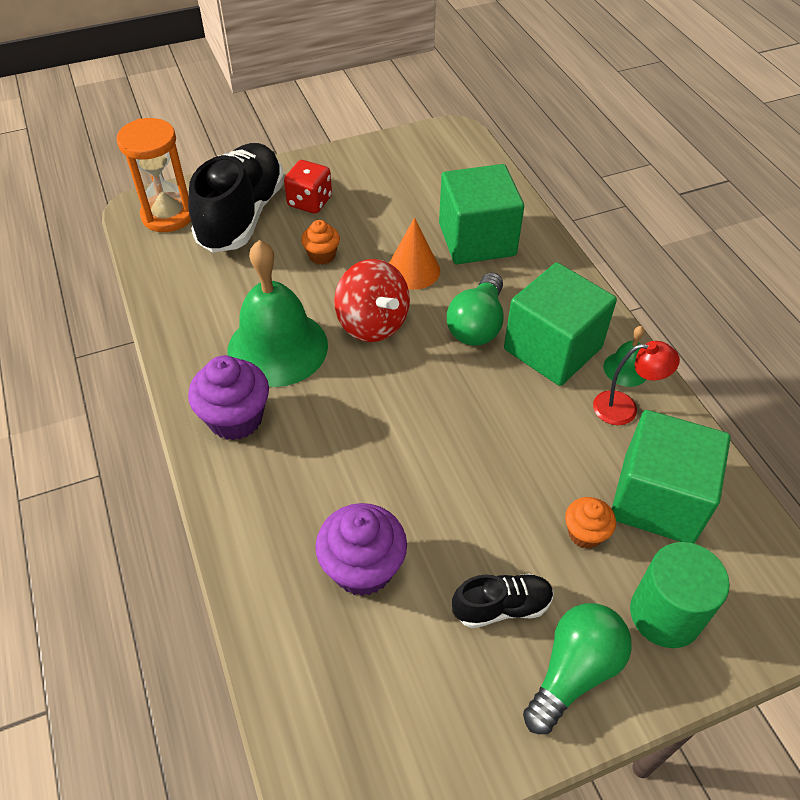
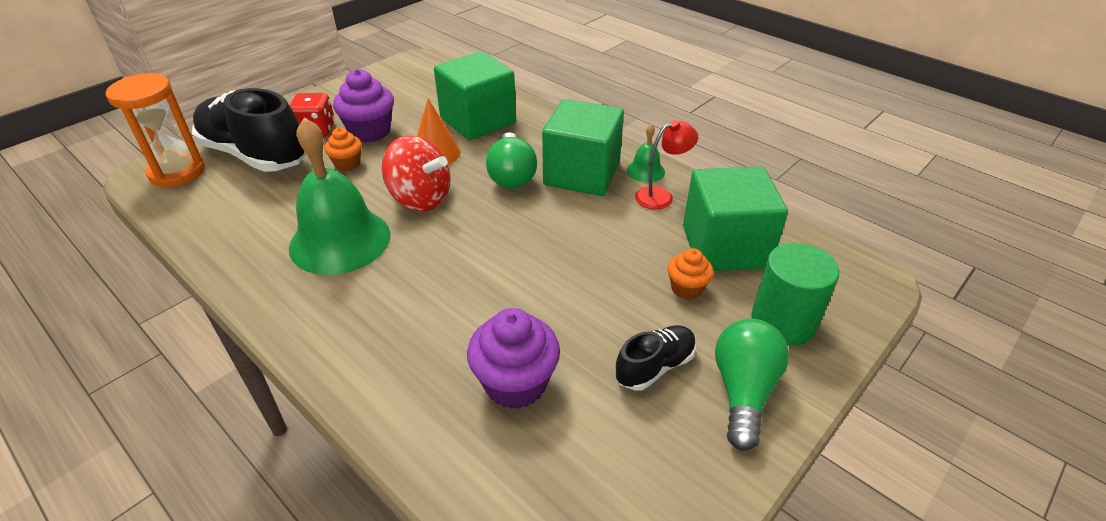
camera: 25 degrees left, 10 degrees down
(235, 418) = (326, 307): purple cupcake -> purple cupcake (370, 132)
(242, 216) = (255, 155): black shoe -> black shoe turned 45 degrees counterclockwise

